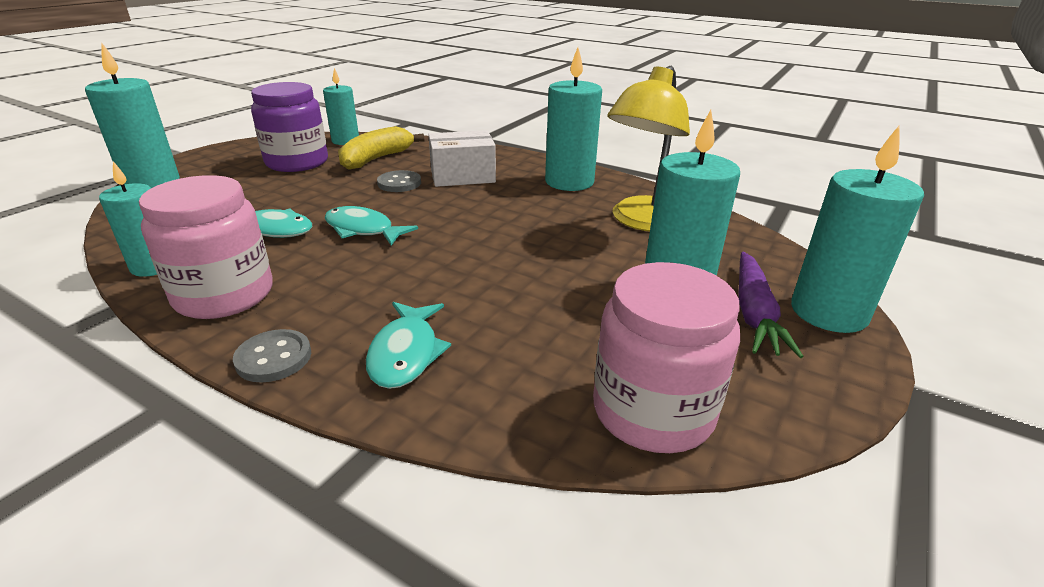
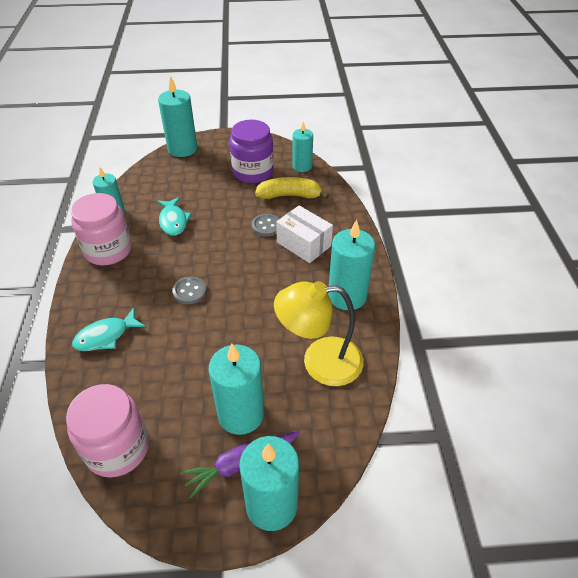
camera: 55 degrees right, 15 degrees up
(274, 358) = (77, 298): grey button -> grey button (189, 291)
(363, 230) = (199, 250): turquoise fish -> none

